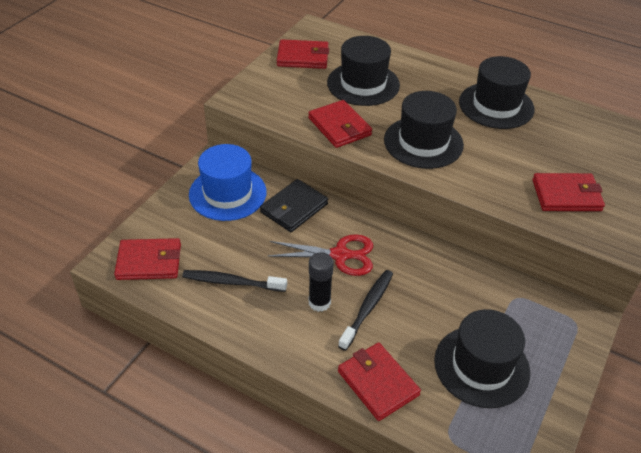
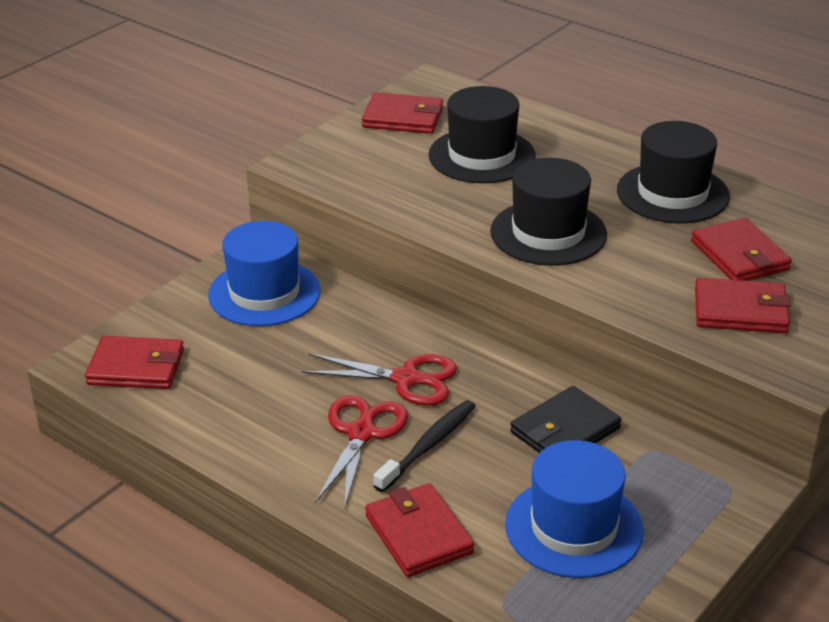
camera: 10 degrees right, 10 degrees down
(231, 282) = (244, 400): black toothbrush -> none
(294, 208) = (354, 317): black wallet -> black wallet (564, 430)
(319, 302) = (361, 433): black glue stick -> red scissors
(339, 127) = (432, 207): red wallet -> red wallet (739, 256)
(481, 366) = (574, 527): black hat -> blue hat

